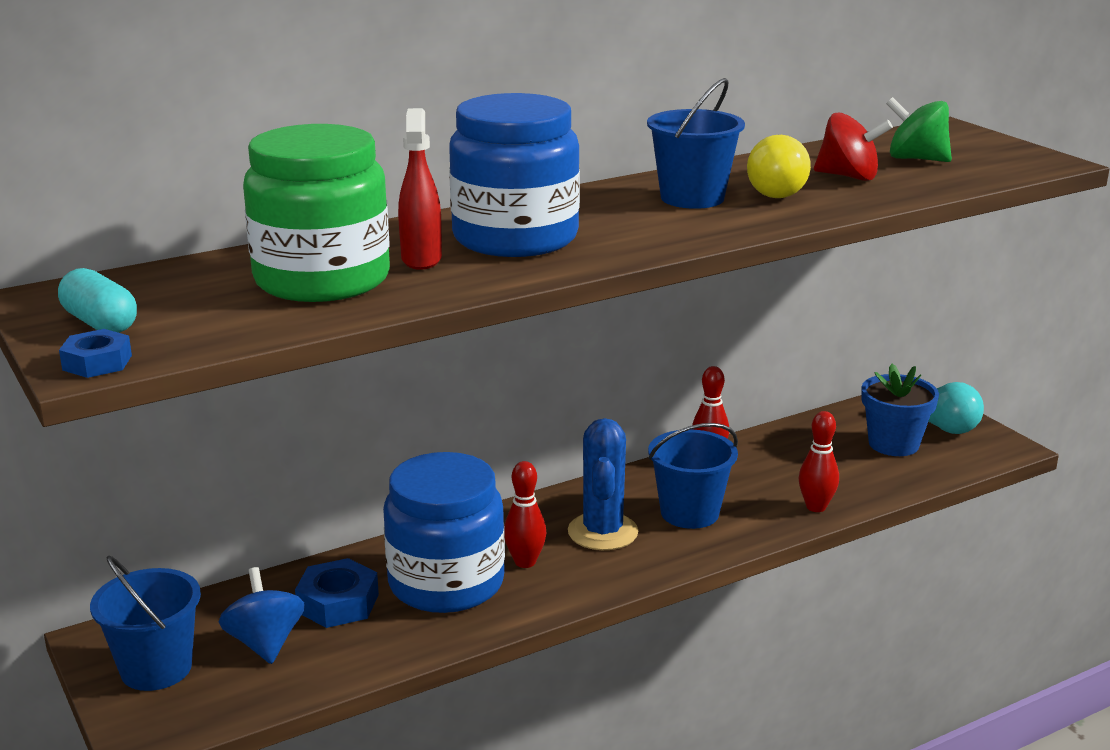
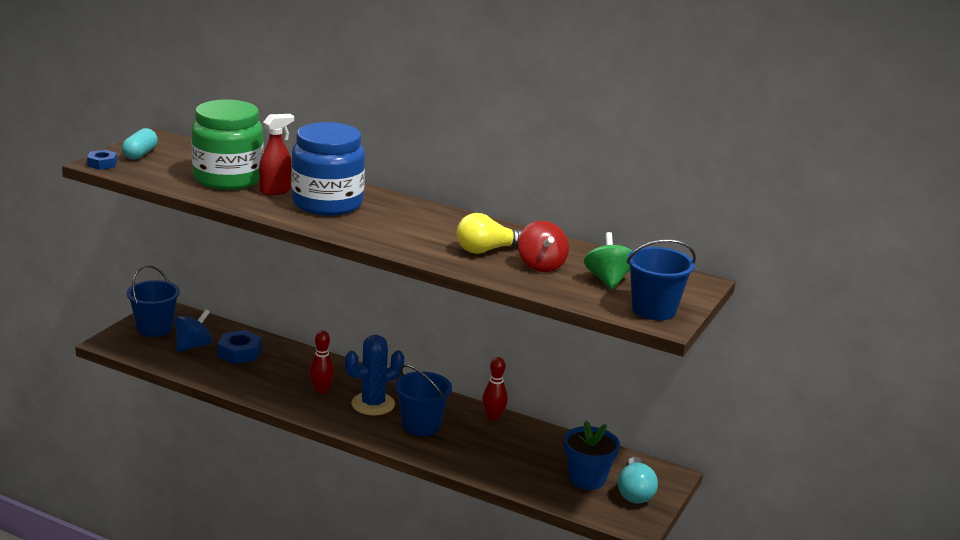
camera: 55 degrees right, 0 degrees up
(446, 583) = (281, 374): blue jar -> none
(692, 198) = (443, 231): blue bucket -> blue bucket (654, 310)
(816, 507) = (472, 466): red bowling pin -> none

